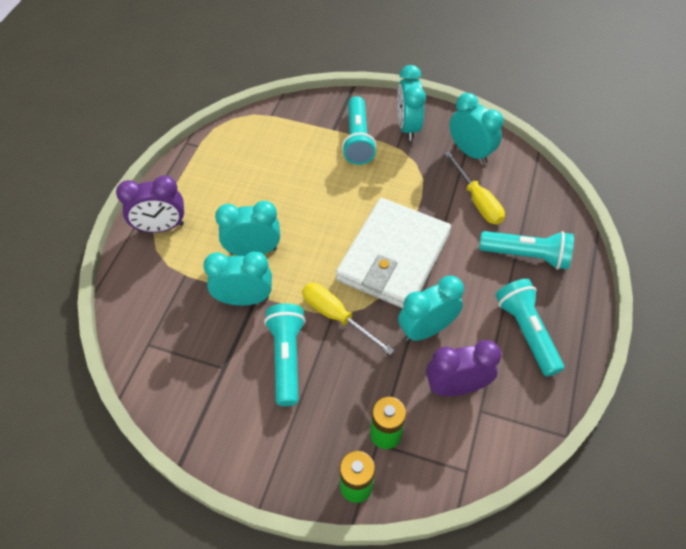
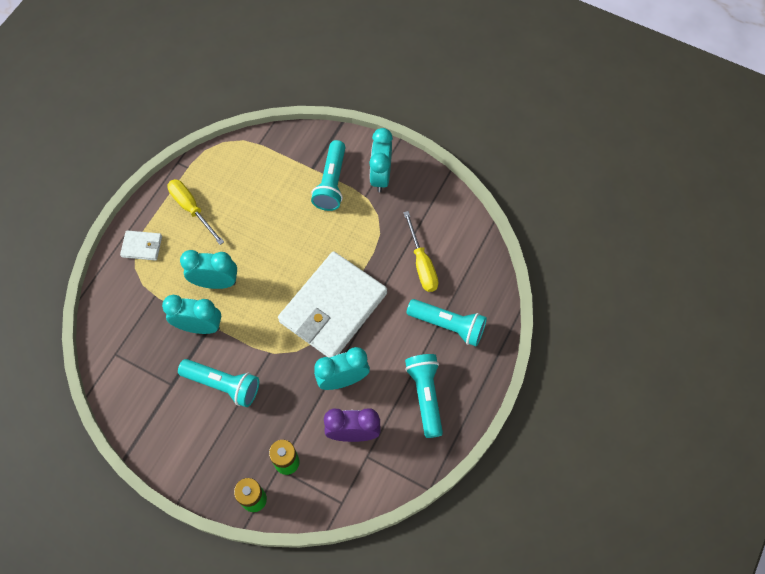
camera: 10 degrees right, 10 degrees up
(161, 227) = (142, 246): purple clock -> white wallet
(286, 357) = (223, 384): turquoise flashlight -> turquoise flashlight turned 105 degrees clockwise
(336, 316) = (272, 355): yellow screwdriver -> yellow screwdriver (191, 209)
(470, 152) = (430, 212): turquoise clock -> none

